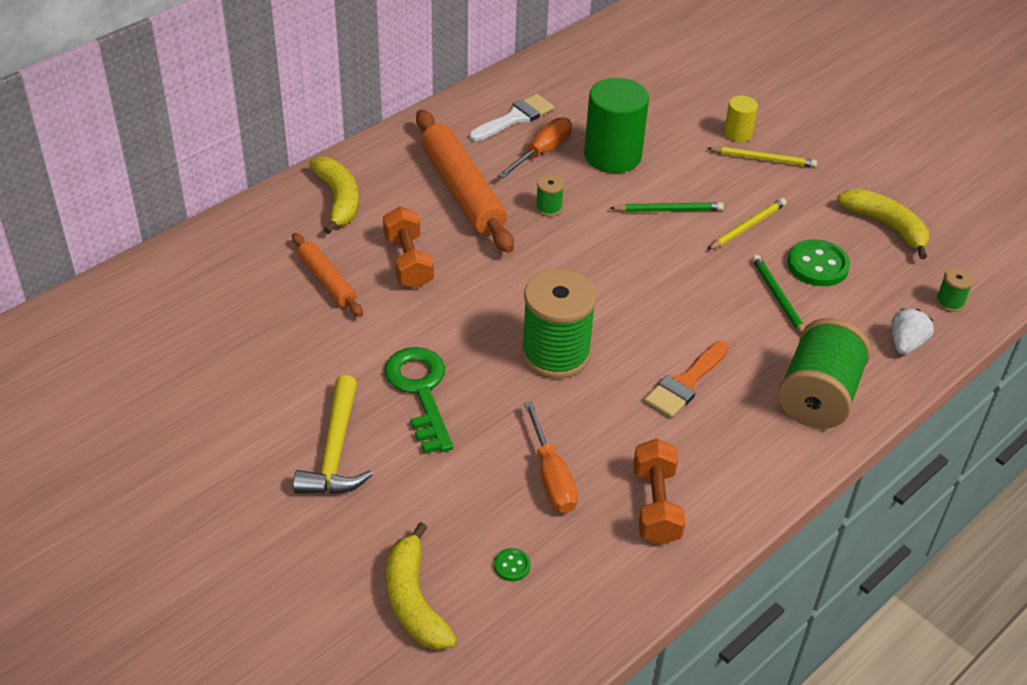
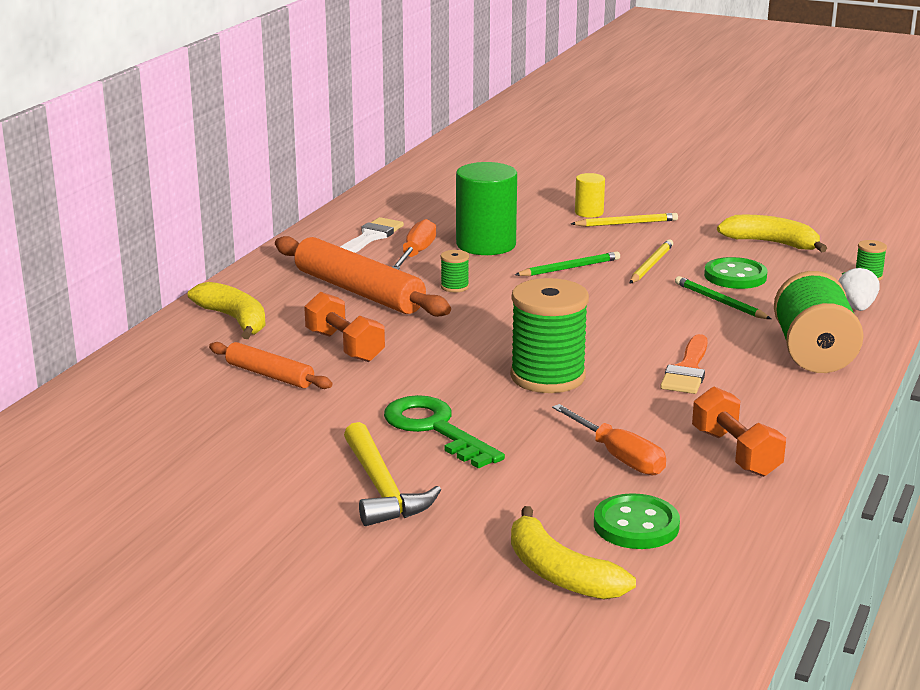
camera: 20 degrees left, 20 degrees down
(512, 566) = (636, 525): green button -> green button, size x2.08

